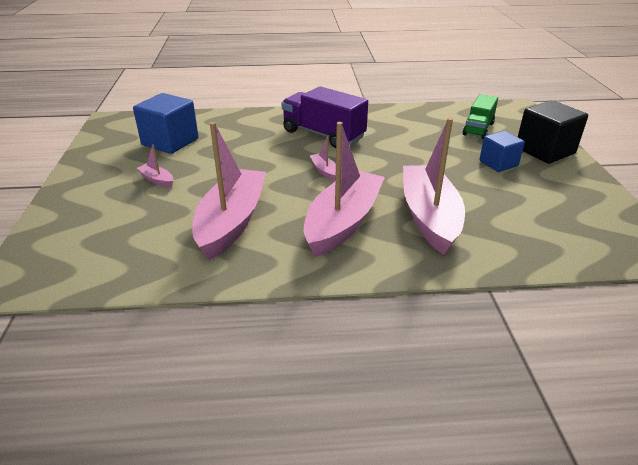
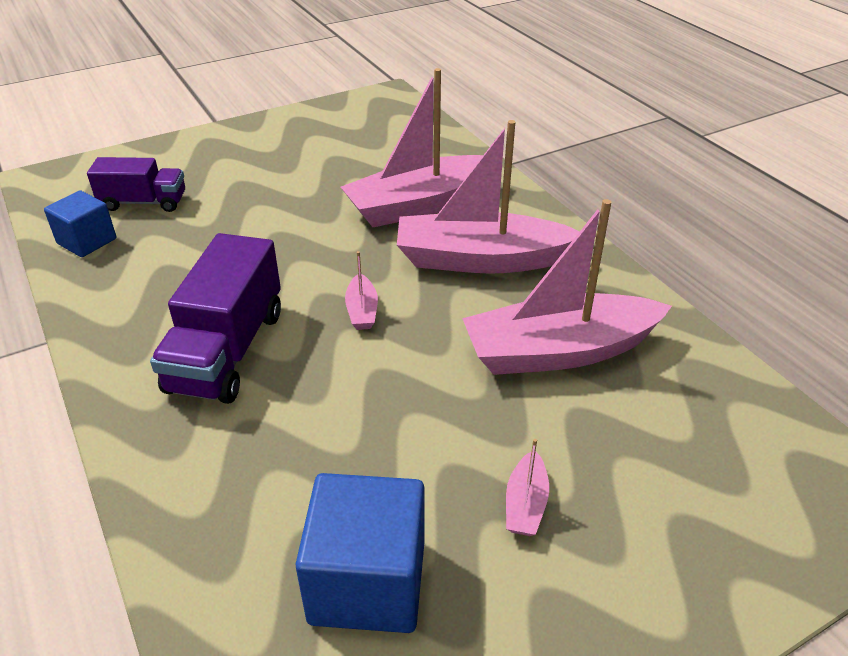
camera: 115 degrees left, 5 degrees up
(324, 171) = (362, 310): pink boat -> pink boat turned 45 degrees counterclockwise
(478, 129) = (144, 202): green truck -> purple truck
(498, 163) = (255, 177): blue cube -> blue cube (87, 241)
(545, 151) = (200, 151): black cube -> none

